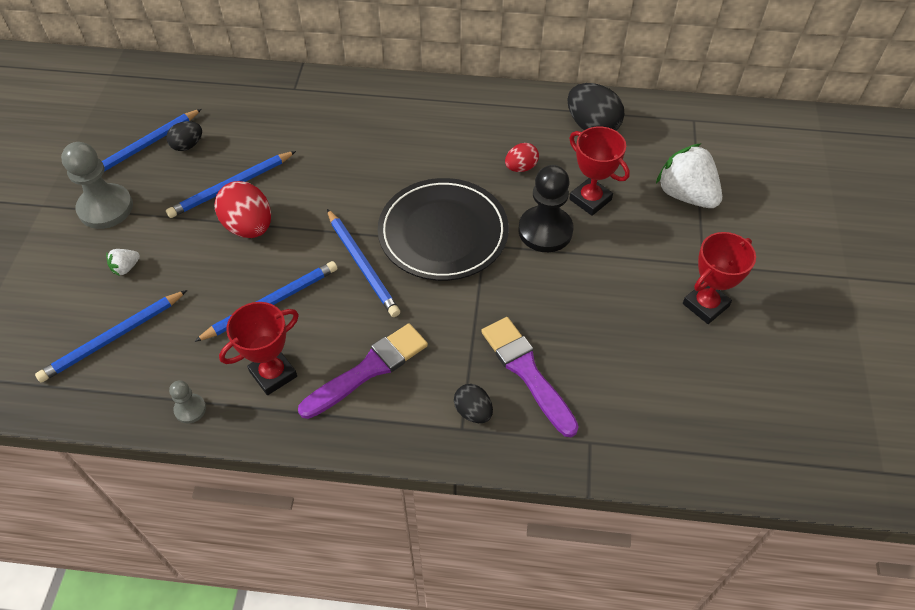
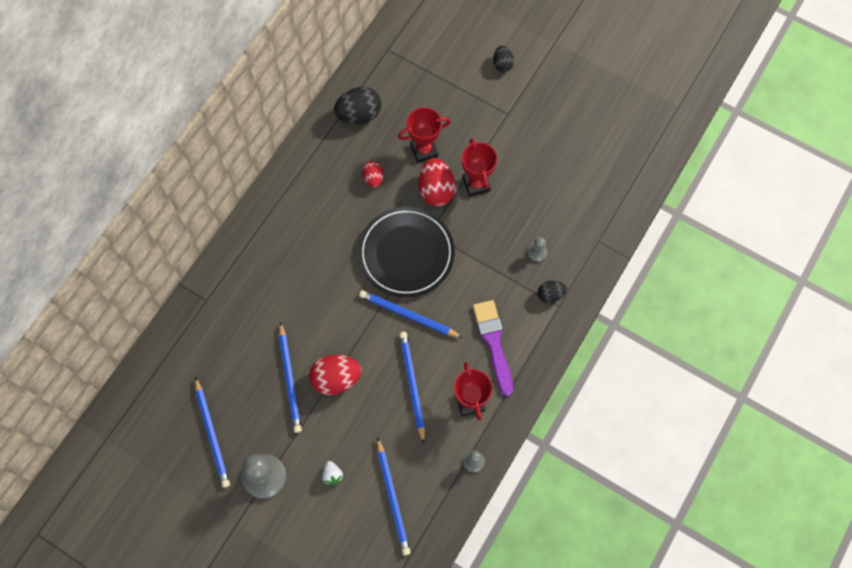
camera: 65 degrees left, 15 degrees up
(188, 145) = (228, 399): black egg -> black egg (502, 64)
(362, 265) = (408, 315): blue pencil -> blue pencil turned 150 degrees counterclockwise
(526, 372) = (537, 252): purple brush -> grey pawn
(545, 231) = (436, 190): black pawn -> red egg
(685, 195) = (449, 92): white strawberry -> none
(705, 305) = (537, 130): red trophy -> red trophy (476, 184)

